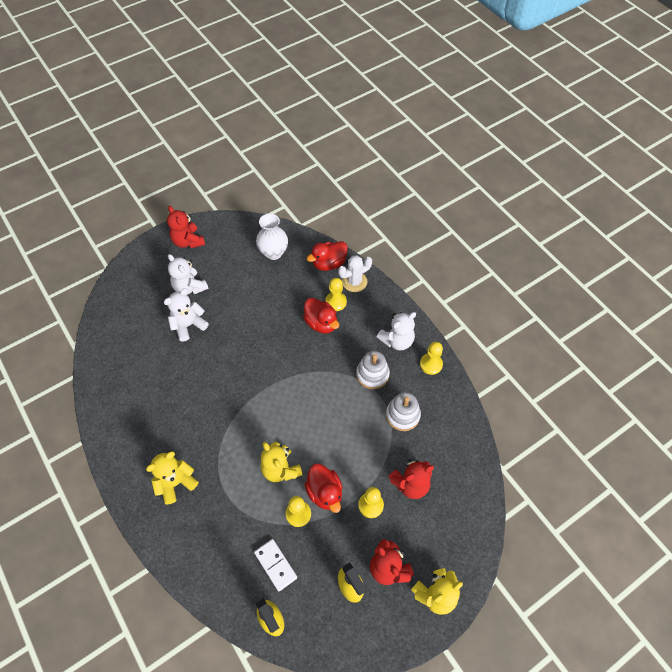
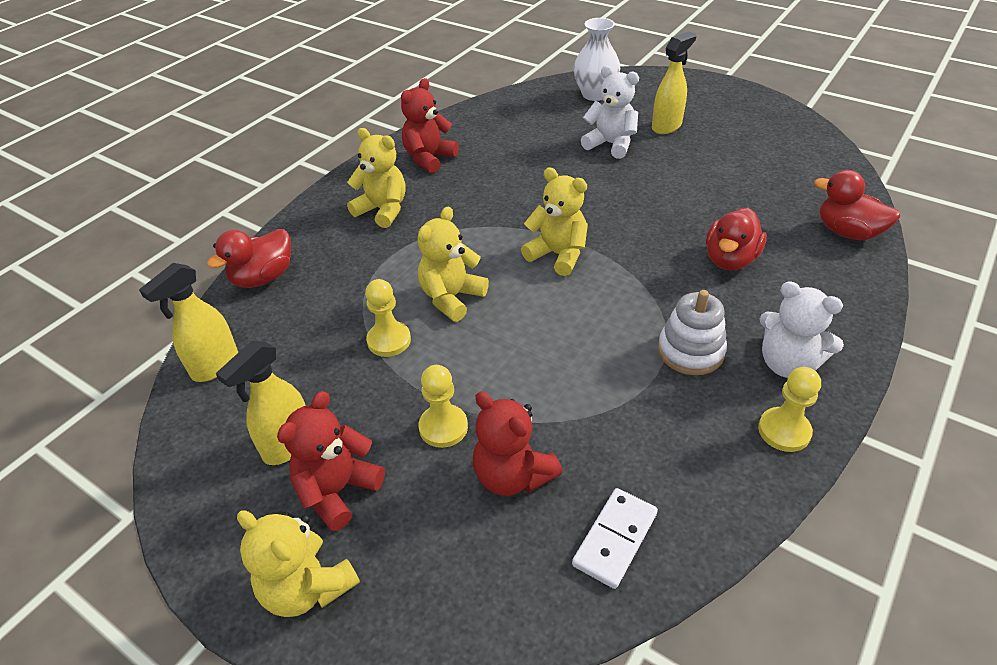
camera: 70 degrees right, 15 degrees down
(188, 241) = (733, 102): red teddy bear -> red teddy bear (429, 158)
(189, 287) = (667, 126): white teddy bear -> yellow spray bottle
(273, 253) = (800, 173): white vase -> white vase (595, 94)
(274, 400) = (558, 255): none -> yellow teddy bear
(275, 565) = (299, 342): white domino -> white domino (615, 539)
(325, 492) = (438, 360): red duck -> red duck (263, 278)
(336, 302) = (785, 263): yellow pawn -> none
(354, 282) = (847, 272): white cactus -> none
(402, 415) = (642, 419): white stacking toy -> none

